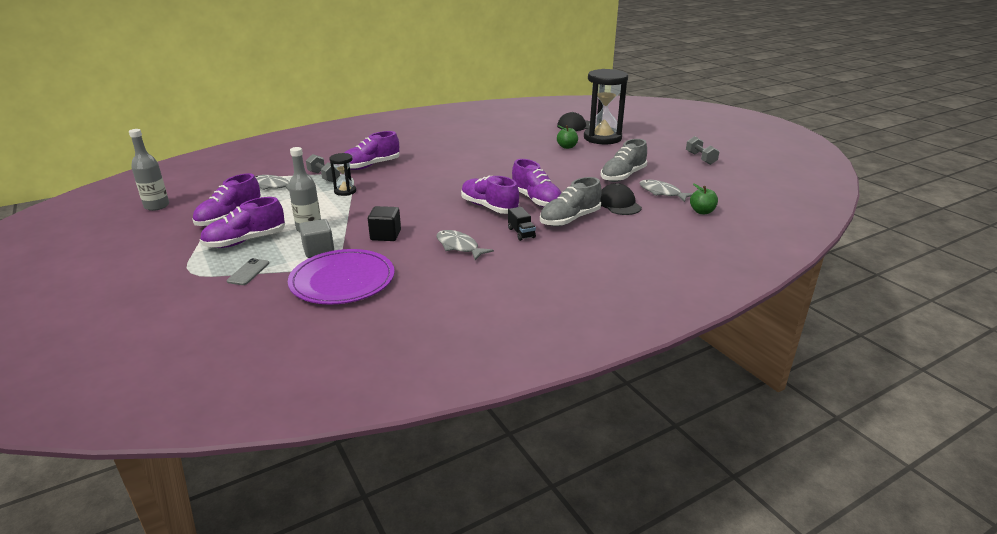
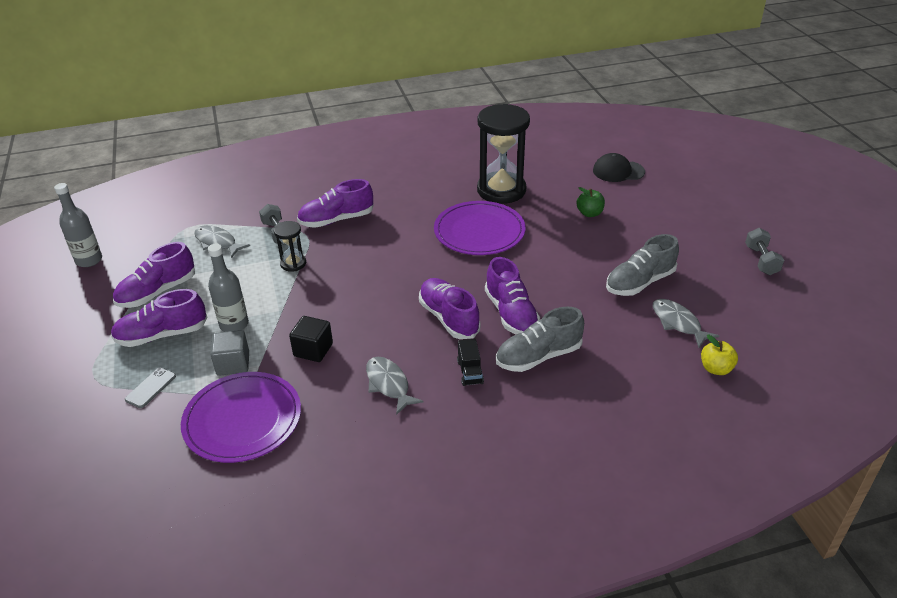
camera: 15 degrees right, 10 degrees up
(489, 162) = (479, 231): none -> purple plate
(602, 138) = (643, 201): black hourglass -> black hourglass (501, 190)
(618, 204) = (612, 336): black cap -> none
(702, 212) = (716, 369): green apple -> yellow apple

